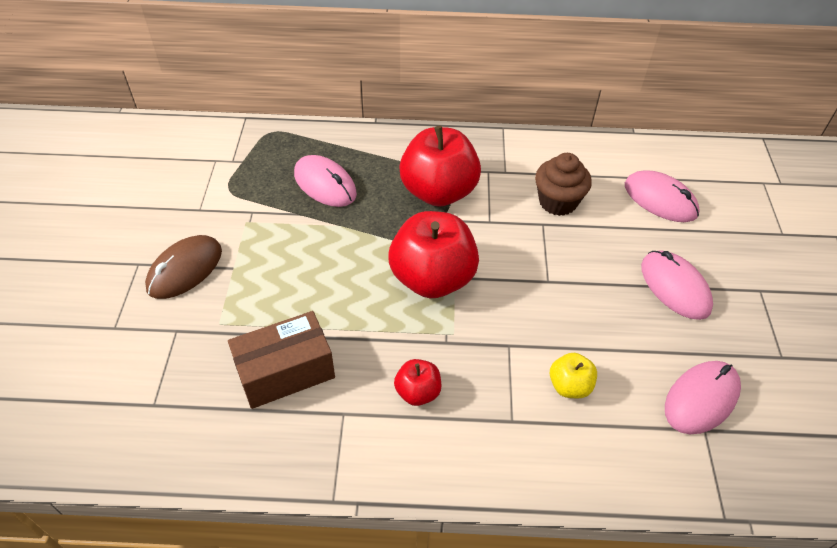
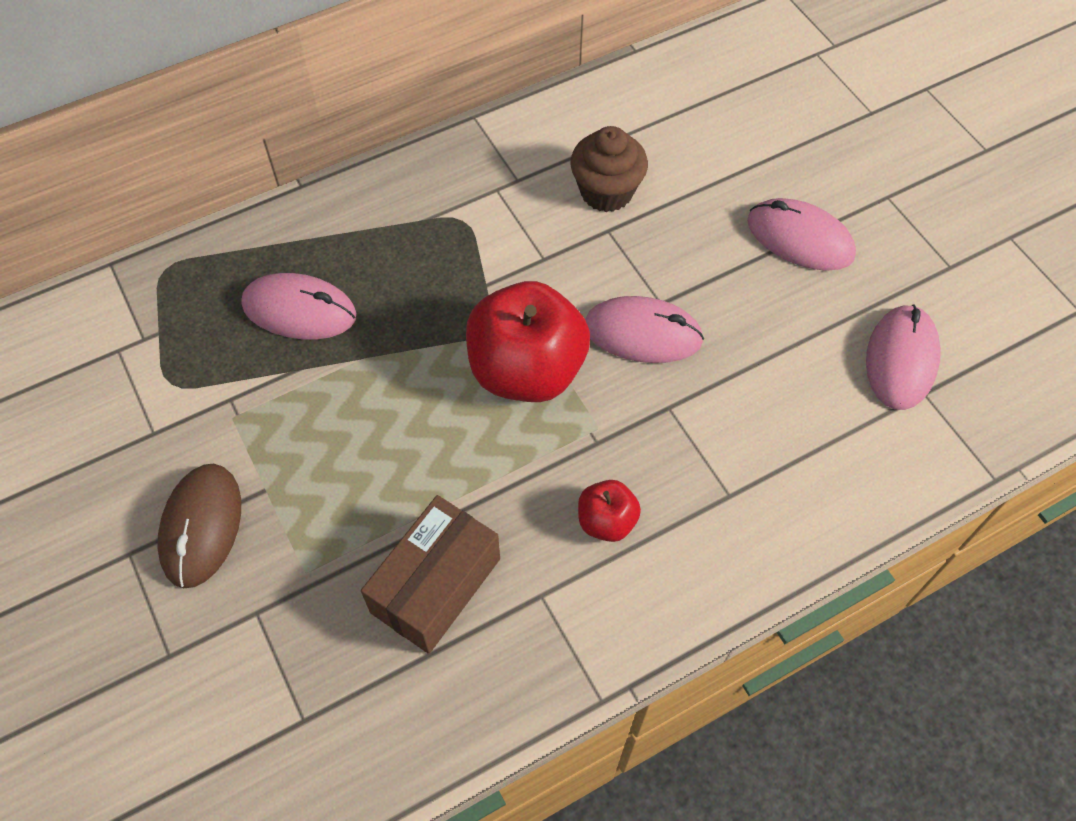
camera: 30 degrees left, 10 degrees up
(438, 192) = (454, 248): red apple -> none
(569, 386) = (763, 420): yellow apple -> none
(660, 199) = (719, 131): pink mouse -> pink mouse (642, 333)

